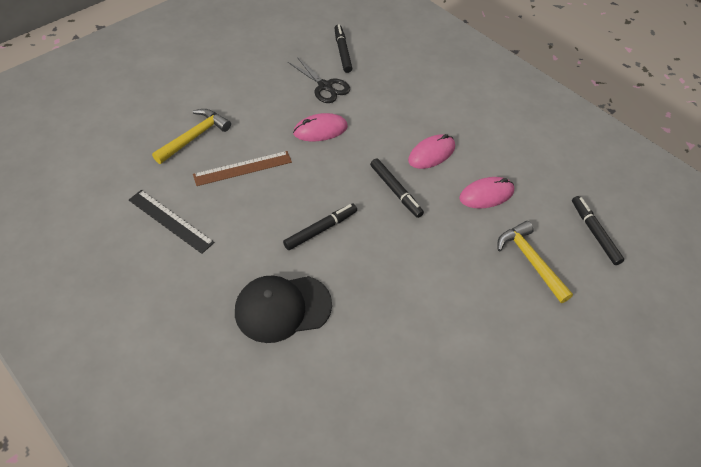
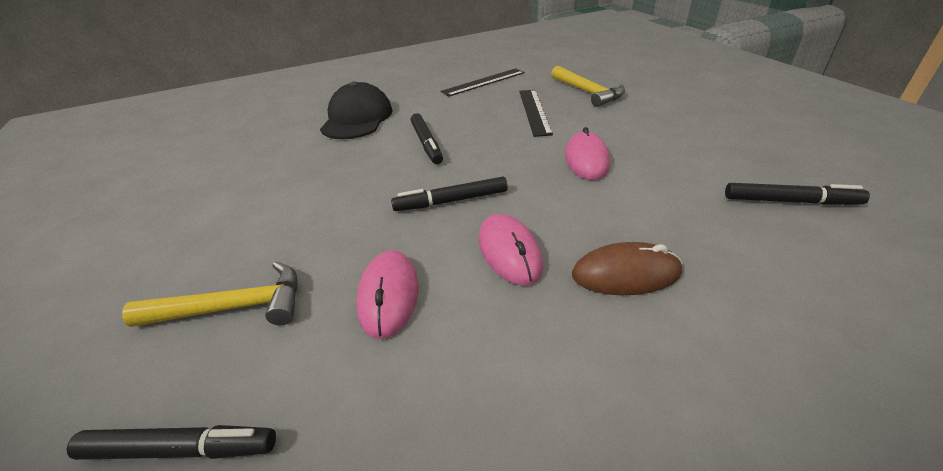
camera: 115 degrees right, 15 degrees down
(243, 168) = (534, 111): brown ruler -> black ruler
(325, 86) = (685, 173): black scissors -> none
(427, 110) = (626, 274): none -> brown mouse

